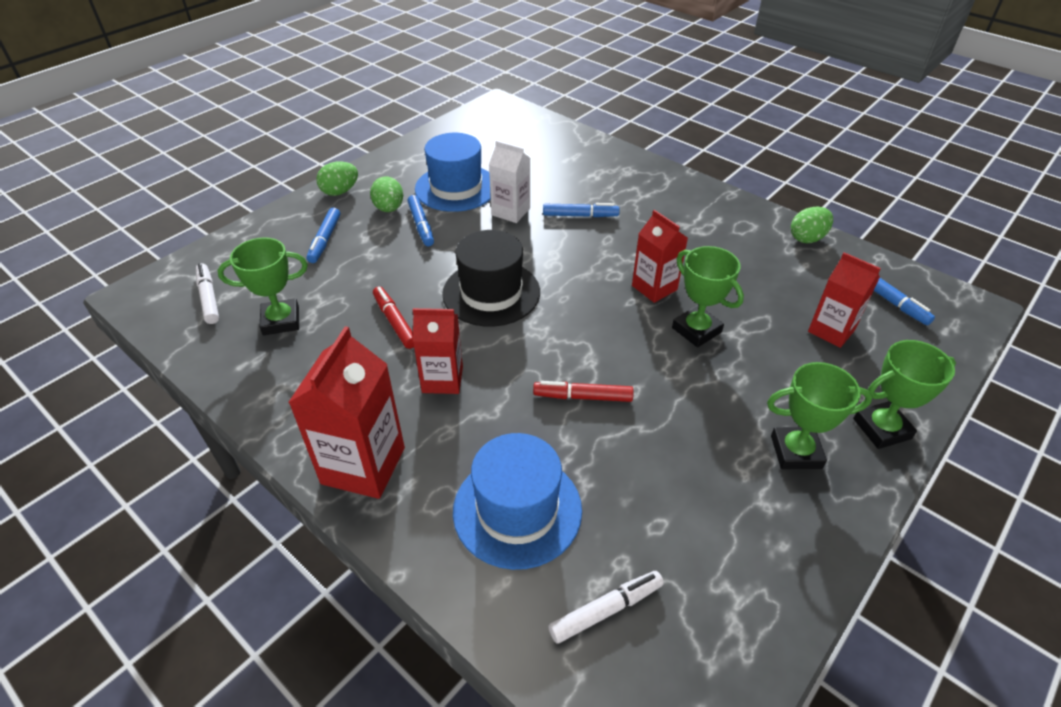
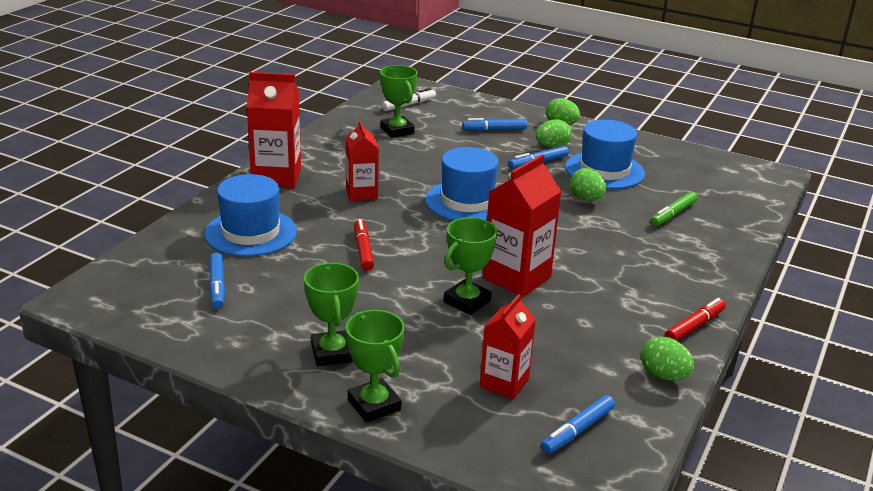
camera: 75 degrees right, 15 degrees down
(395, 322) = (414, 168): red marker -> red marker (694, 326)
(491, 293) = (467, 201): black hat -> blue hat
(510, 212) = (586, 199): white carton -> green egg
(554, 171) = (673, 214): none -> green marker
(580, 215) = (605, 233): blue marker -> blue marker (217, 286)
(606, 610) = (177, 270): white marker -> none
(654, 288) = (516, 278): red carton -> red carton, size x1.54

